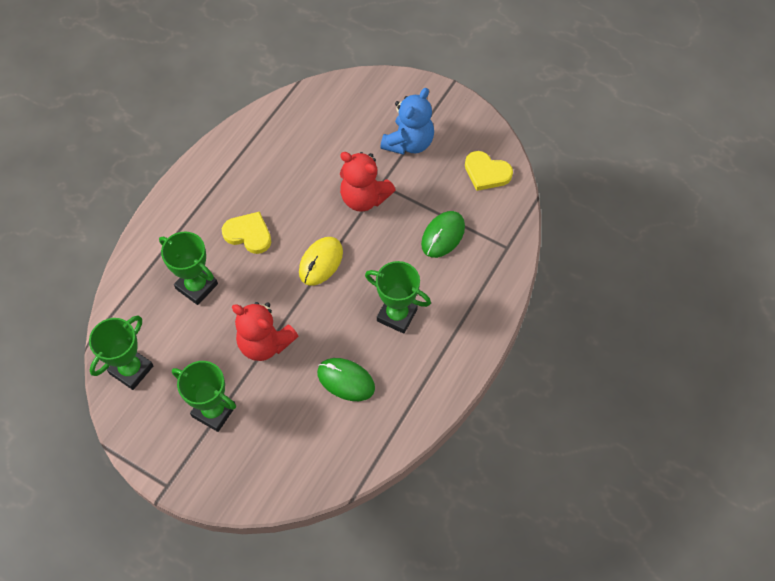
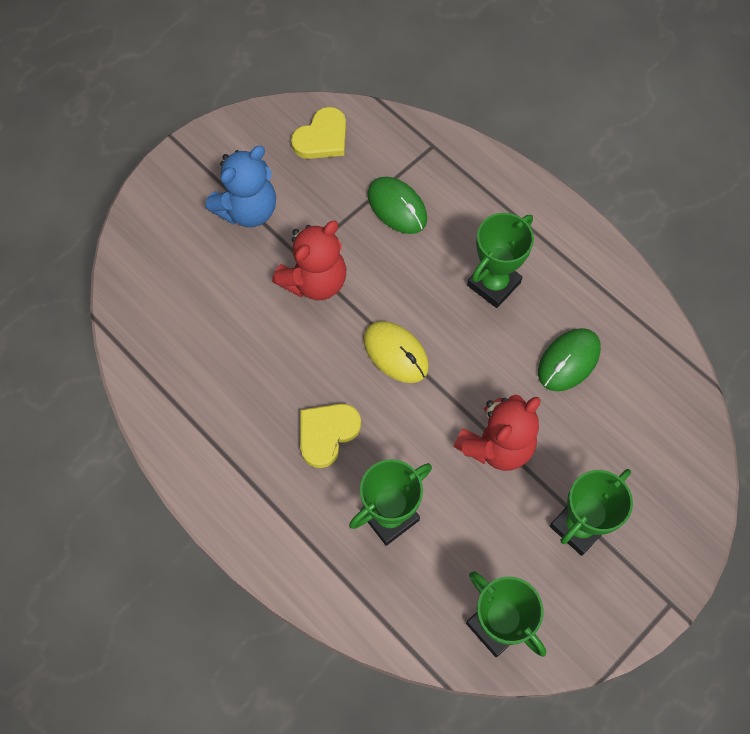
camera: 75 degrees left, 5 degrees up
(409, 143) = (247, 210): blue teddy bear -> blue teddy bear turned 90 degrees clockwise

